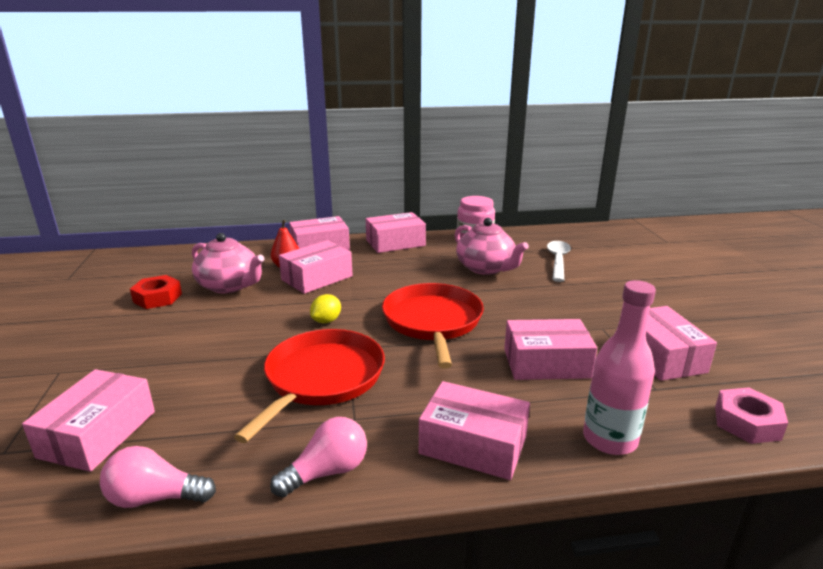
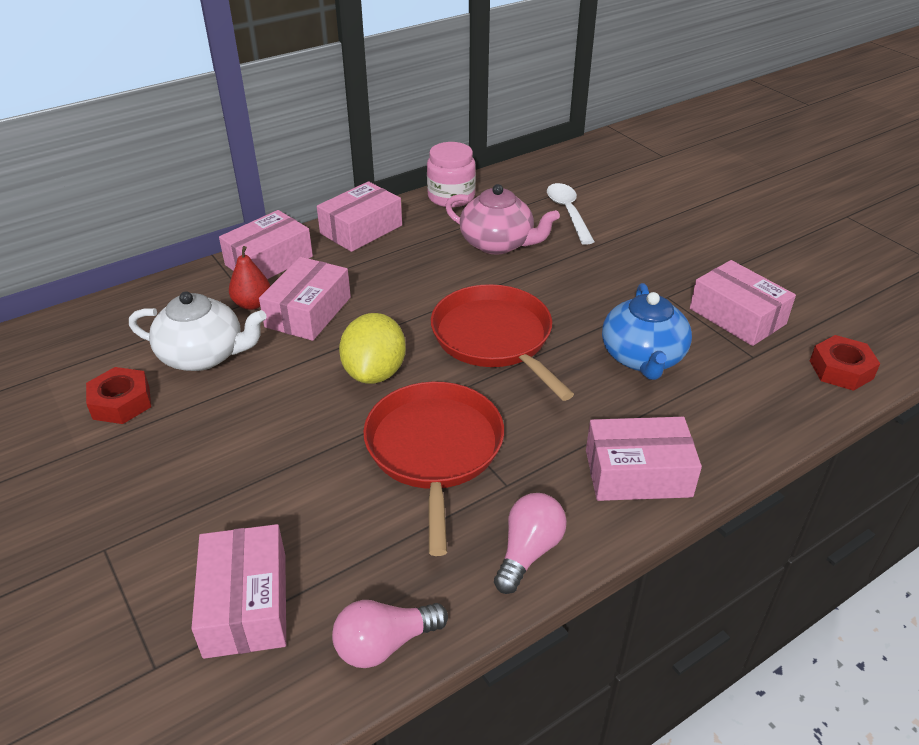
camera: 25 degrees left, 15 degrees up
(230, 286) = (204, 355): pink teapot -> white teapot
(326, 321) = (375, 372): yellow lemon -> yellow lemon, size x1.82
(546, 363) = (642, 358): pink box -> blue teapot
(609, 439) = (746, 425): pink bottle -> none
(747, 422) = (841, 369): pink nut -> red nut

